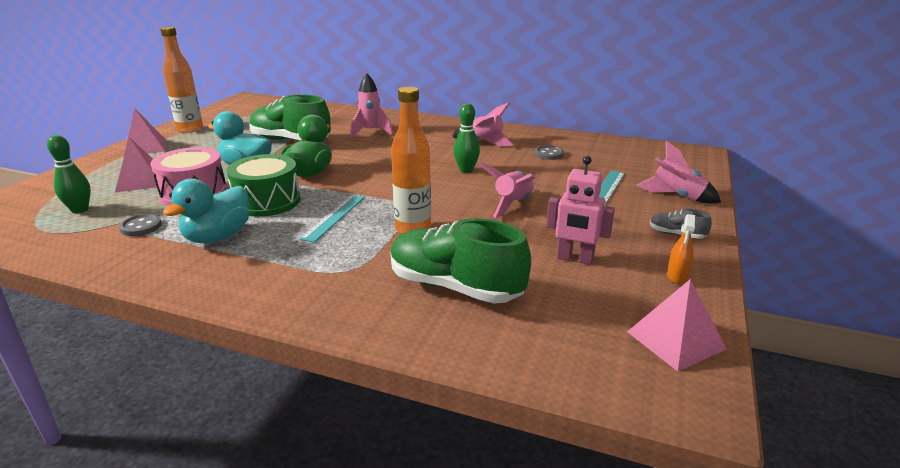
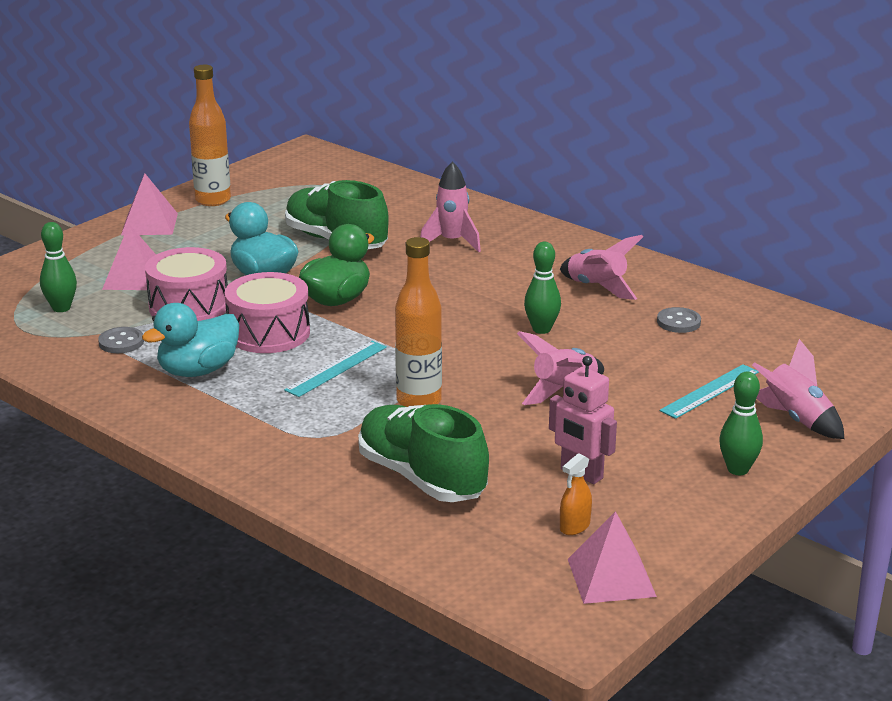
camera: 20 degrees right, 0 degrees up
(267, 201) = (269, 333): green drum -> pink drum
(676, 234) = (738, 469): grey shoe -> green bowling pin
(677, 276) = (683, 517): orange spray bottle -> orange spray bottle (574, 526)

